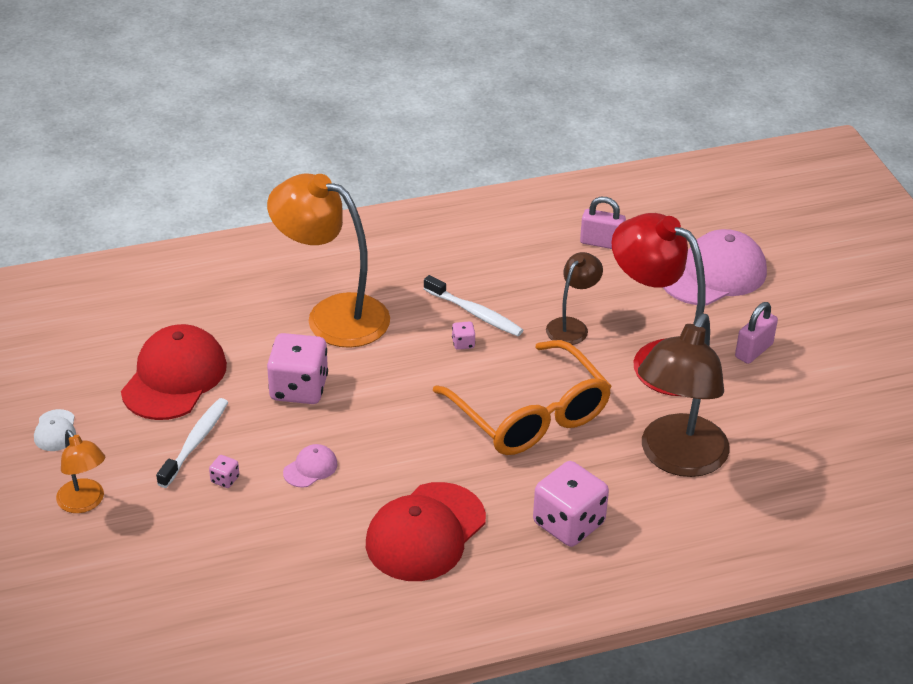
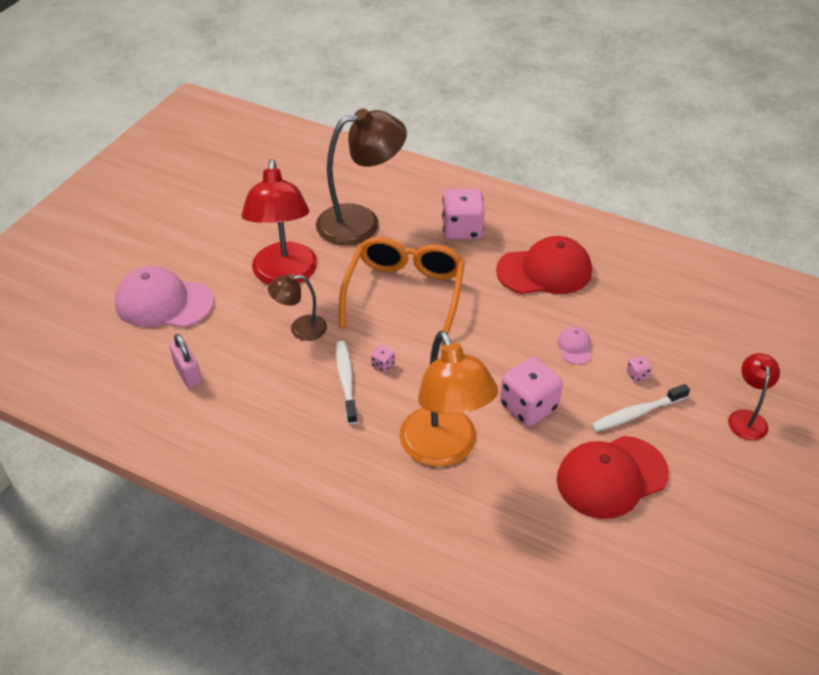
camera: 135 degrees left, 5 degrees up
(55, 431) = (736, 491): white cap -> none
(85, 503) = (747, 418): orange lamp -> red lamp
(310, 468) = (575, 347): pink cap -> pink cap turned 90 degrees clockwise
(753, 351) = (227, 245): pink padlock -> none

